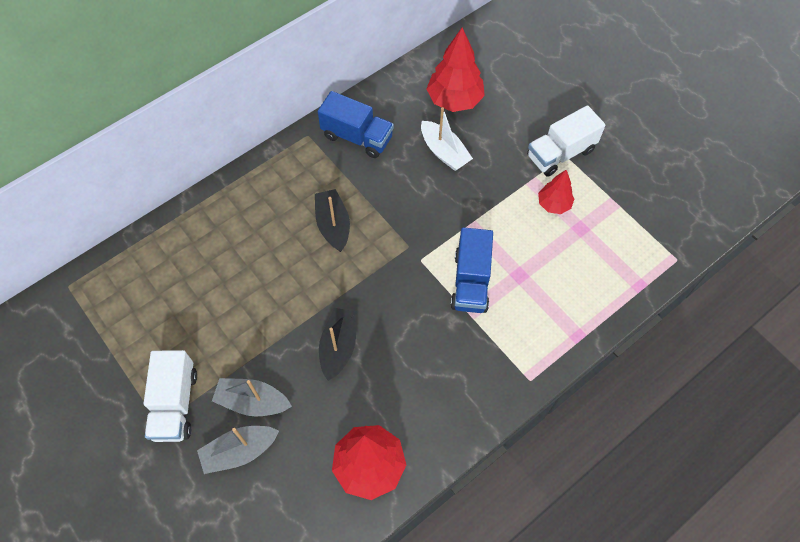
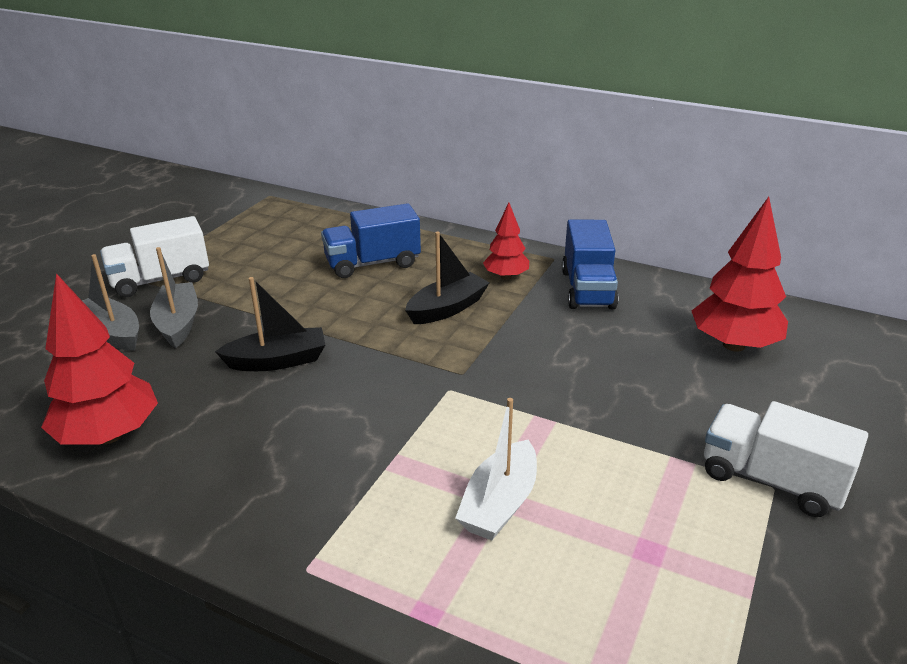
camera: 65 degrees right, 30 degrees down
(444, 152) = (639, 360): white boat -> white boat (499, 503)
(471, 281) = (447, 447): blue truck -> blue truck (372, 263)
(553, 204) = (664, 500): red tree -> red tree (506, 277)

